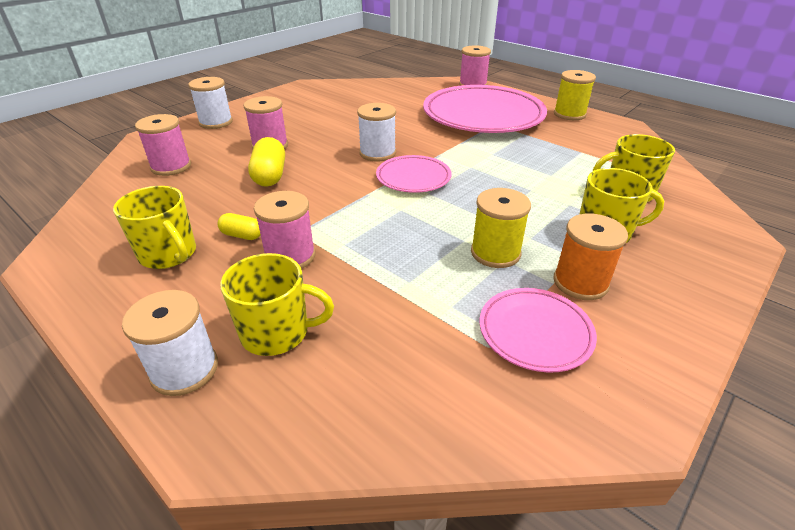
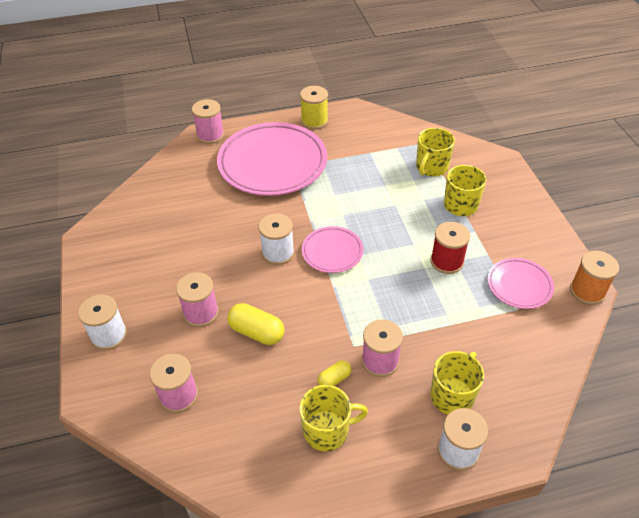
camera: 55 degrees left, 10 degrees up
(495, 253) = (447, 261): yellow spool -> red spool
(580, 282) = (495, 244): orange spool -> orange spool (587, 291)

